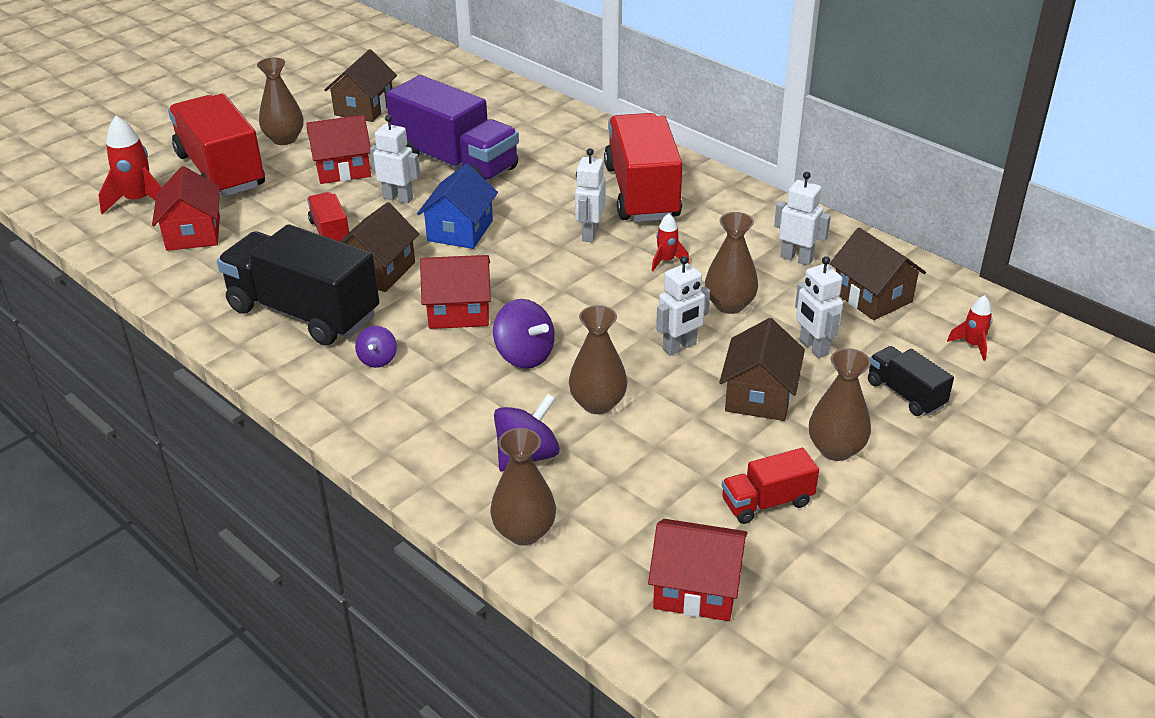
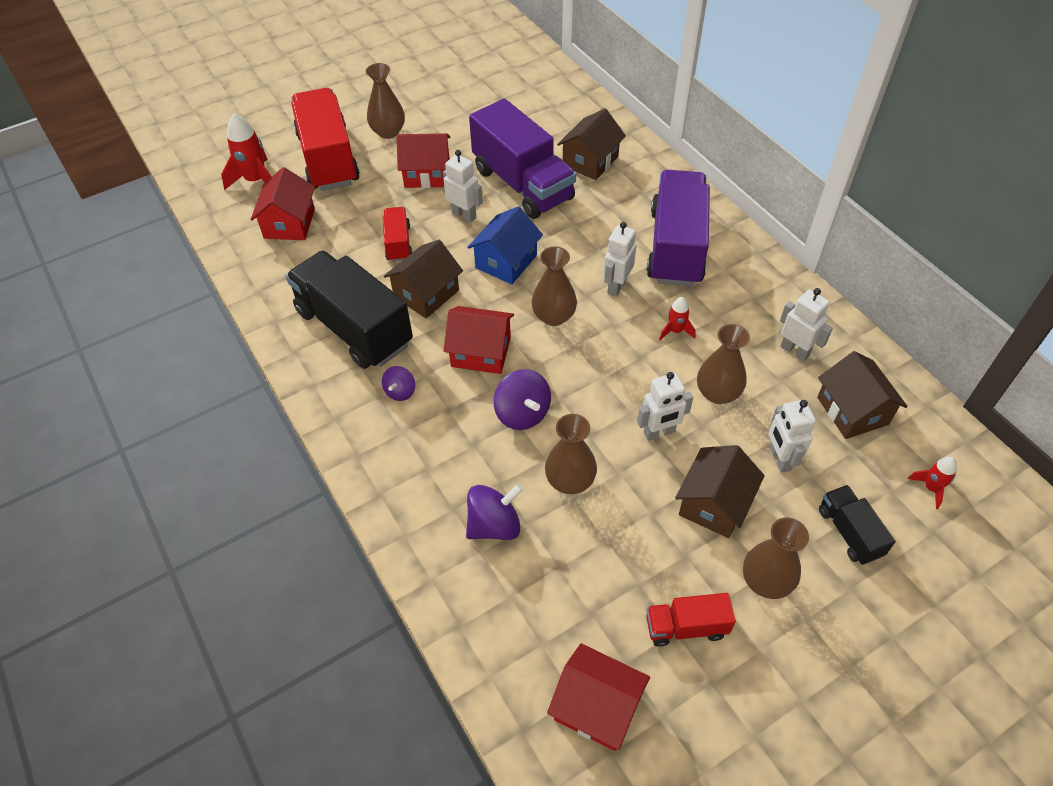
camera: 15 degrees right, 15 degrees up
(364, 108) = (462, 108): brown house -> brown house (590, 161)
(524, 532) = (469, 607): brown vase -> brown vase (554, 316)
(642, 193) = (676, 247): red truck -> purple truck

